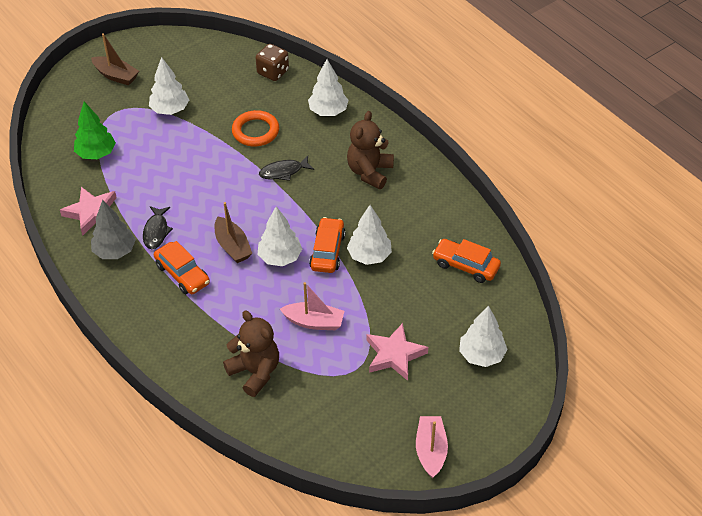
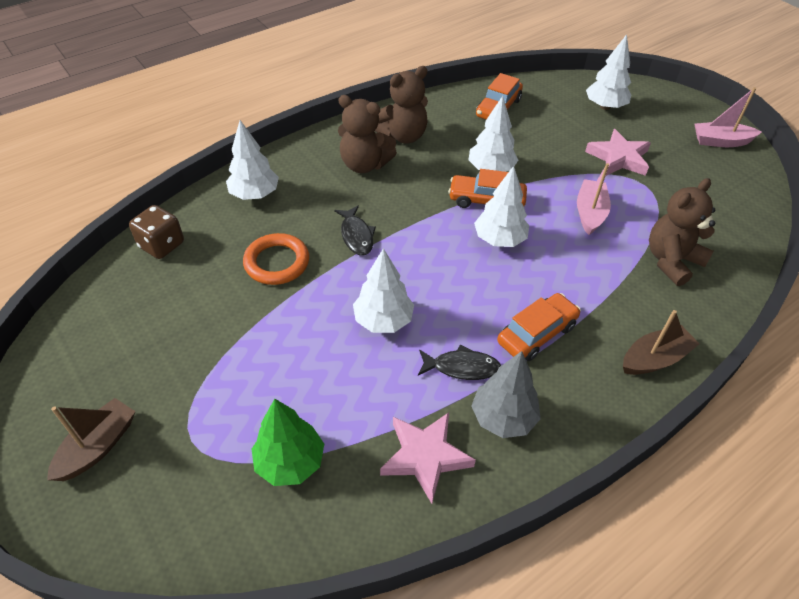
camera: 90 degrees left, 0 degrees up
(170, 110) = (207, 362): white tree -> white tree (383, 320)
(232, 246) = (484, 283): brown boat -> brown boat (654, 359)
(412, 196) = (403, 136): none -> brown teddy bear

